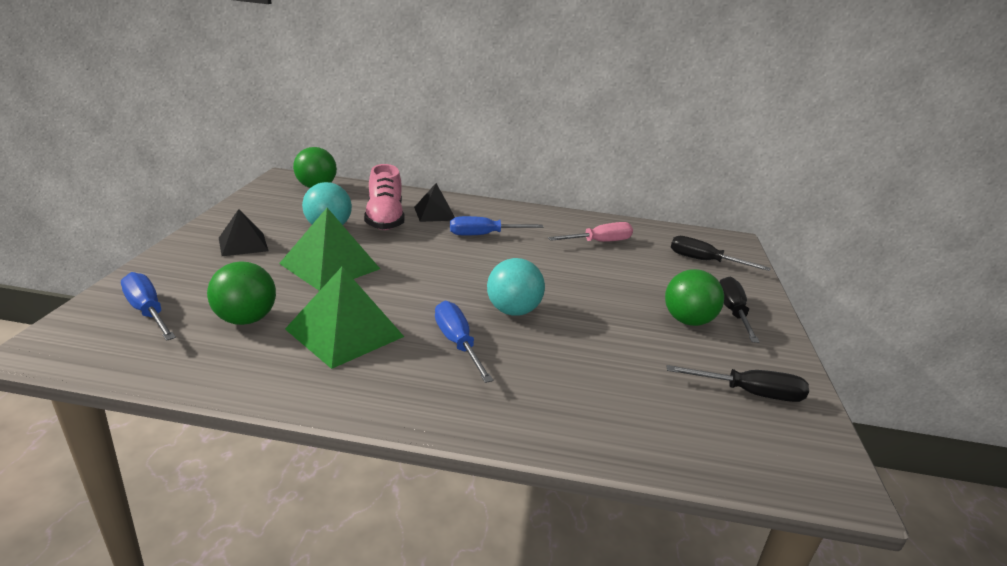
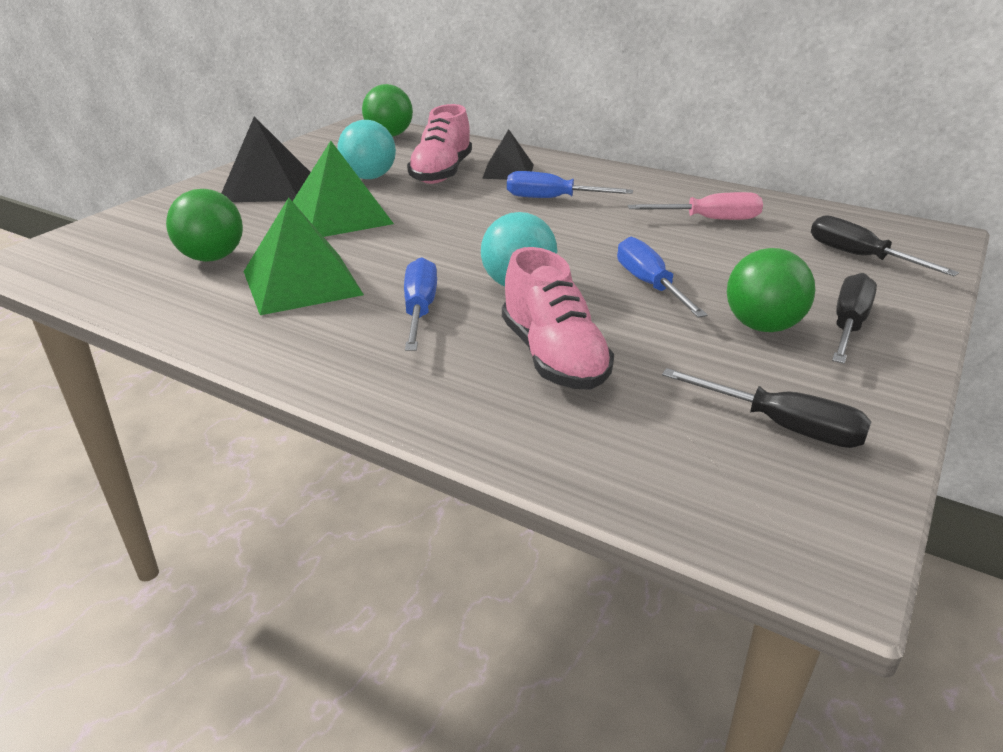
camera: 25 degrees right, 5 degrees up
(147, 311) = (128, 240): blue screwdriver -> blue screwdriver (649, 285)
(243, 244) = (266, 187): black pyramid -> black pyramid, size x1.59
(579, 367) = (553, 357): none -> pink shoe

